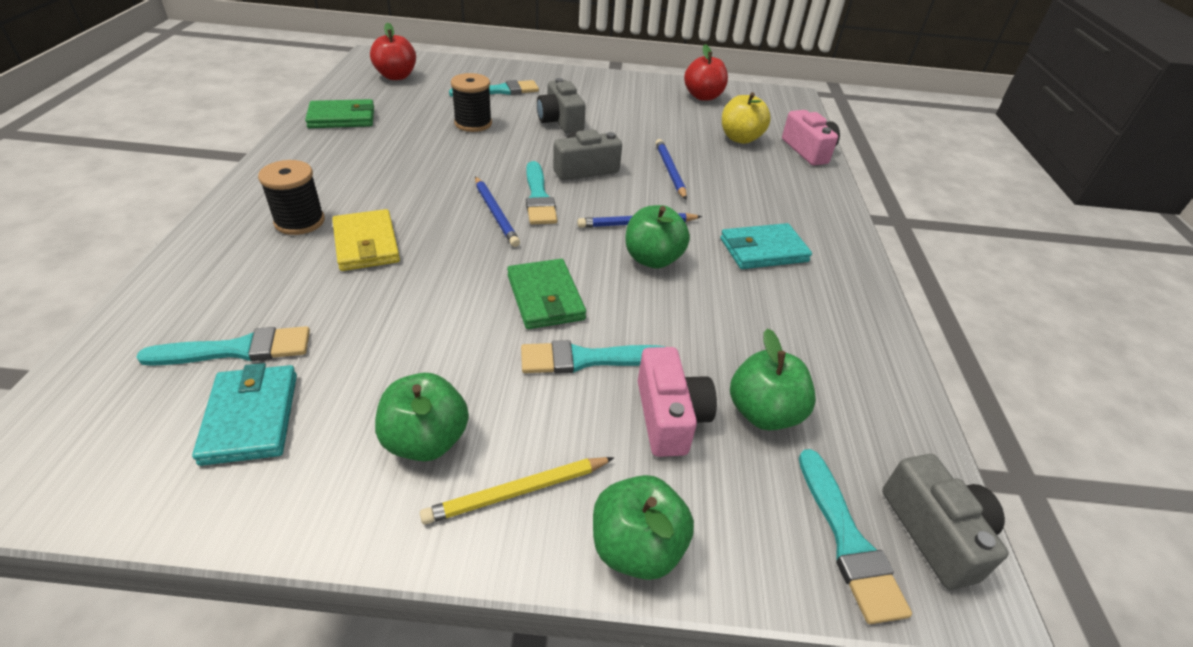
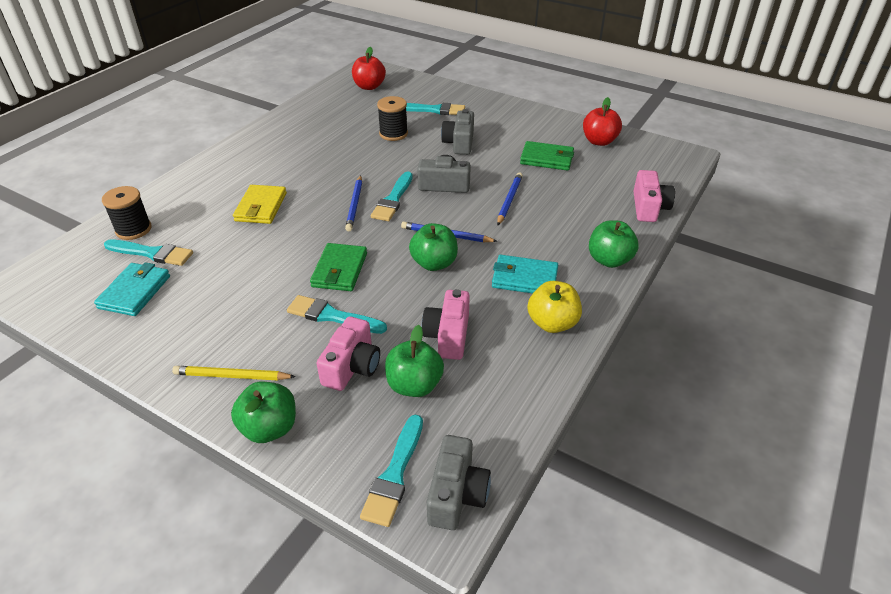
camera: 30 degrees right, 0 degrees up
(300, 221) = (234, 183): black spool -> black spool (133, 229)
(342, 118) = (310, 114): green wallet -> green wallet (547, 159)
(426, 440) = (207, 332): green apple -> green apple (609, 260)
(740, 138) = (596, 184): yellow apple -> yellow apple (552, 323)
(745, 339) = (448, 335): none -> pink camera

